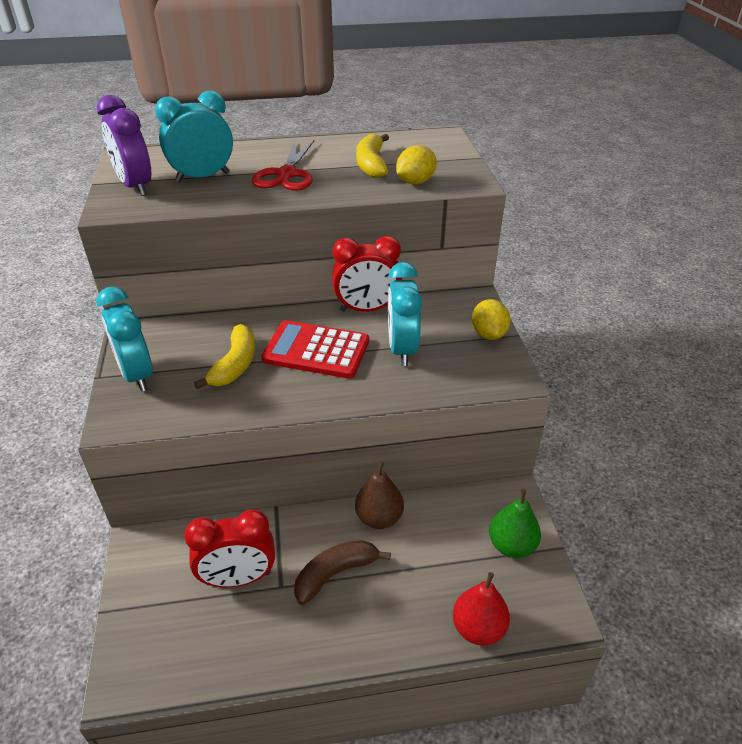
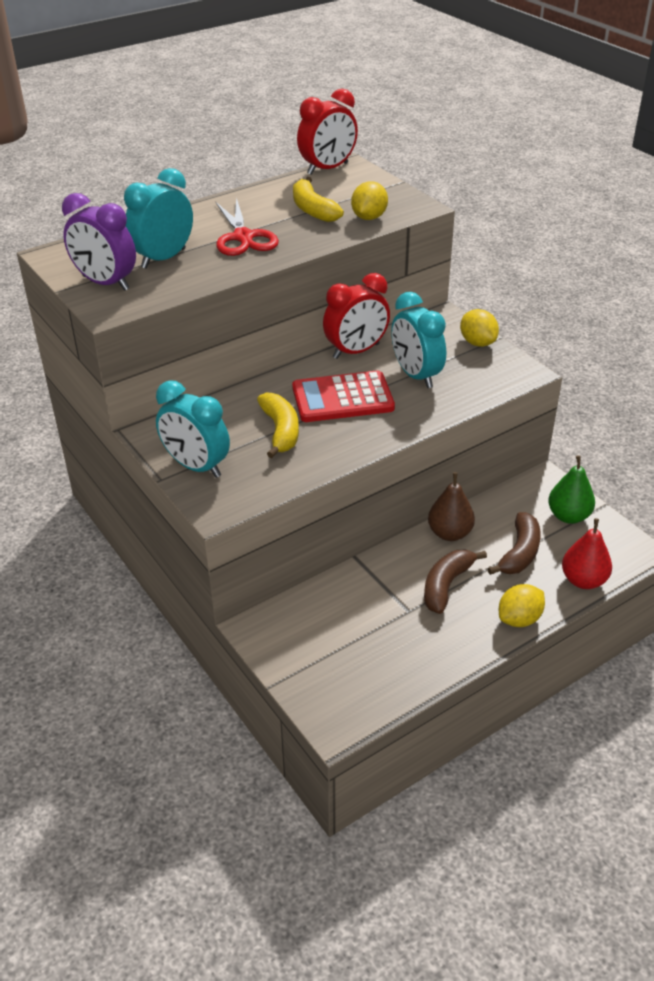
camera: 25 degrees left, 0 degrees up
(238, 578) = (368, 618): red clock -> red clock (327, 169)
(380, 645) = (519, 619): none -> yellow lemon
(433, 567) = (519, 553): none -> brown banana

